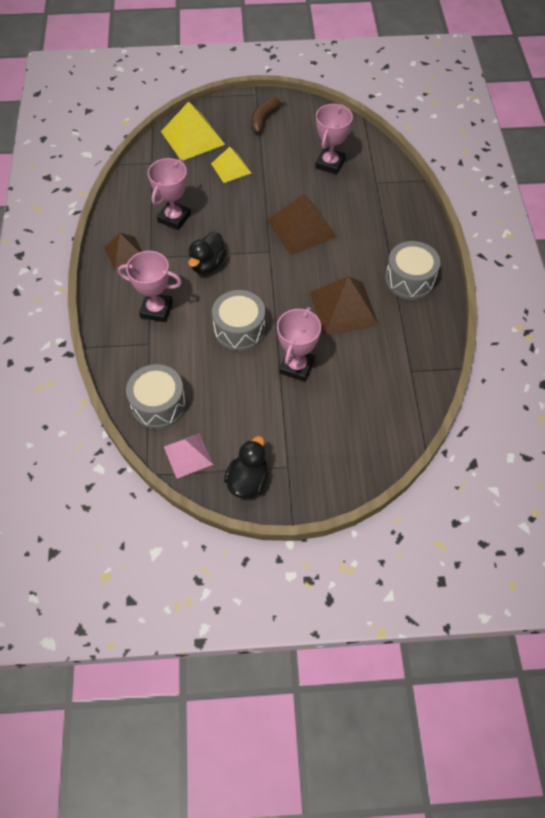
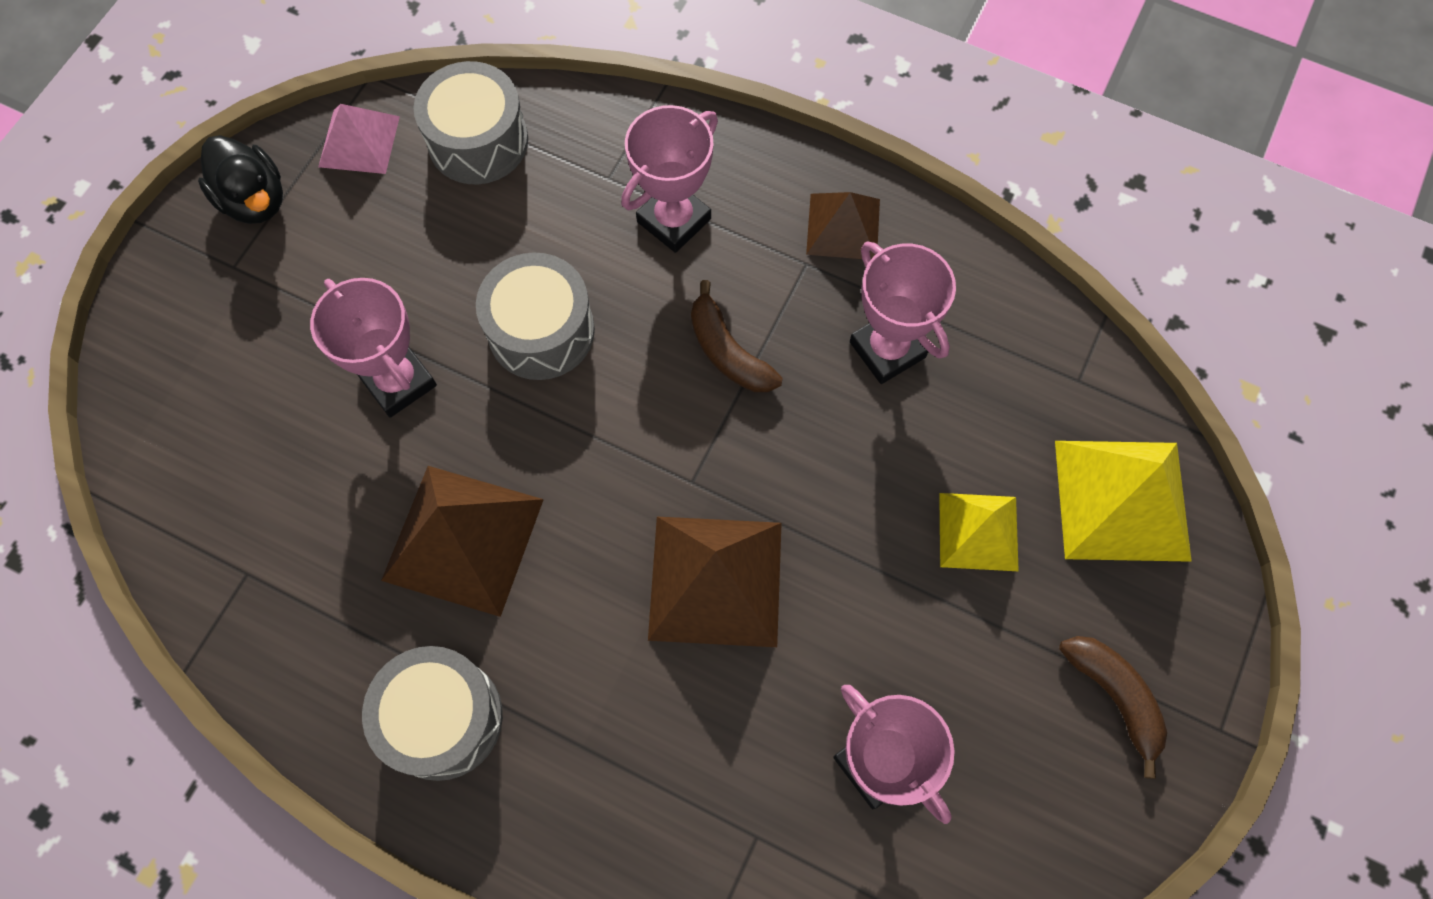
camera: 120 degrees right, 10 degrees up
(207, 264) = (728, 351): black duck -> brown banana

